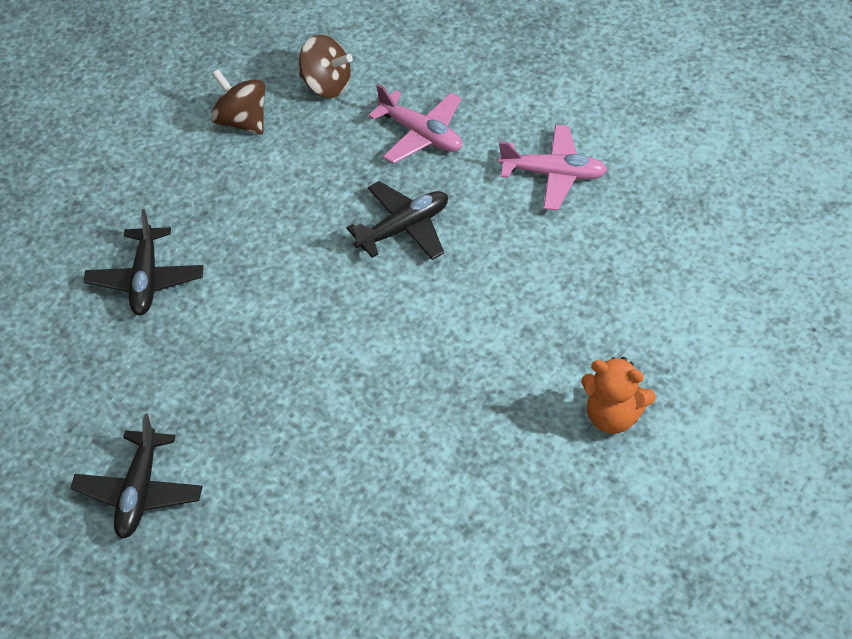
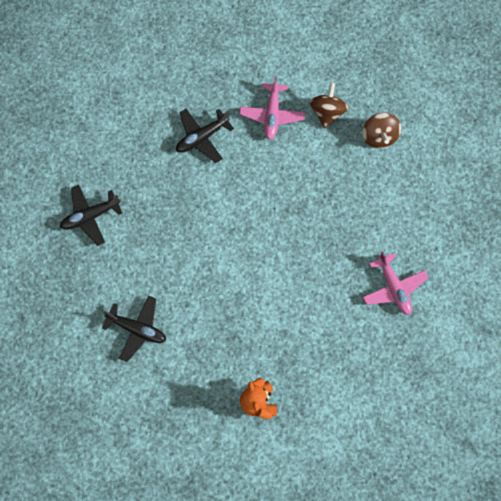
camera: 55 degrees right, 20 degrees up
(403, 228) = (309, 235): black plane -> black plane (137, 329)
(421, 134) = (377, 205): pink plane -> pink plane (272, 115)

